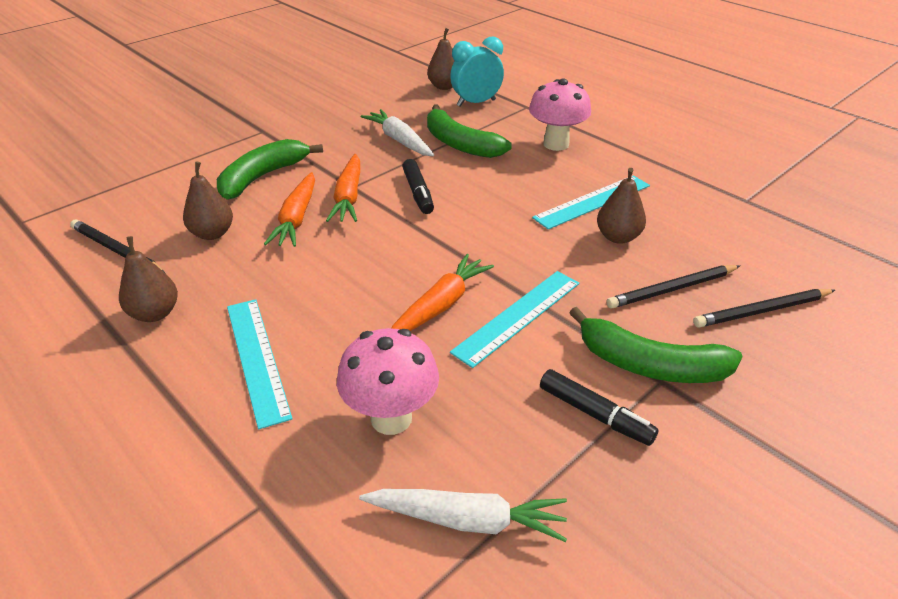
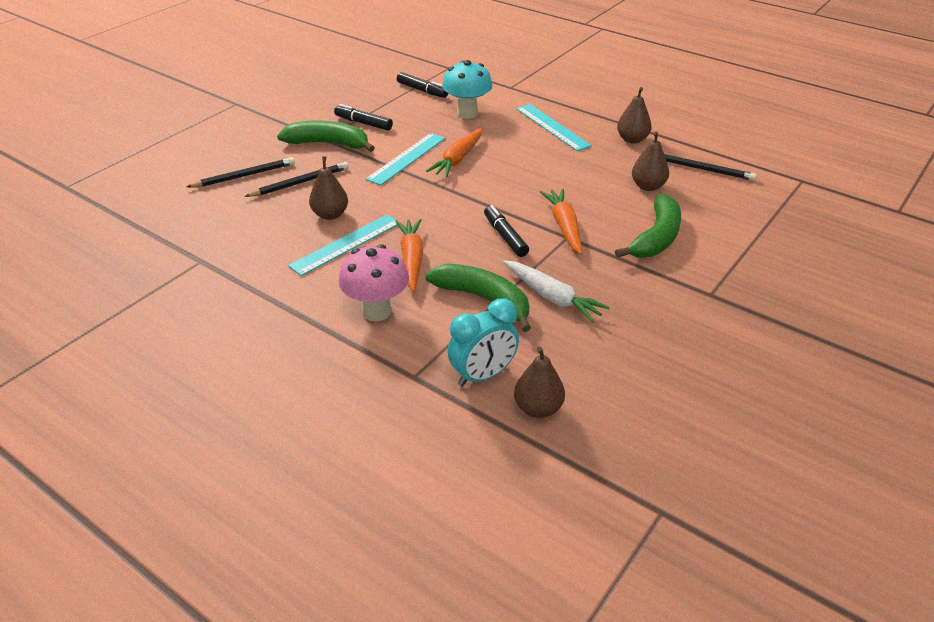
camera: 170 degrees right, 0 degrees up
(296, 218) = (594, 204): orange carrot -> orange carrot (411, 259)
(391, 418) = (467, 113): pink mushroom -> turquoise mushroom
(467, 520) = (422, 90): white carrot -> black marker

